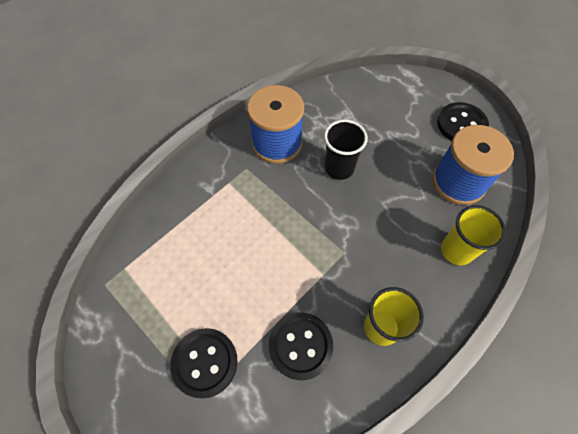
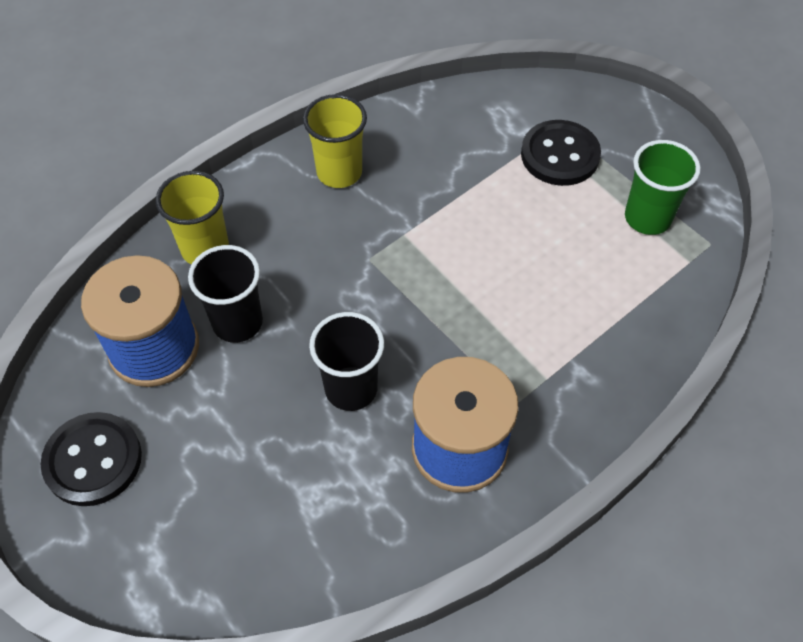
camera: 175 degrees left, 5 degrees down
(145, 303) = (647, 218): none -> green cup
(300, 346) = (443, 162): black button -> none
(415, 201) = (237, 322): none -> black cup

